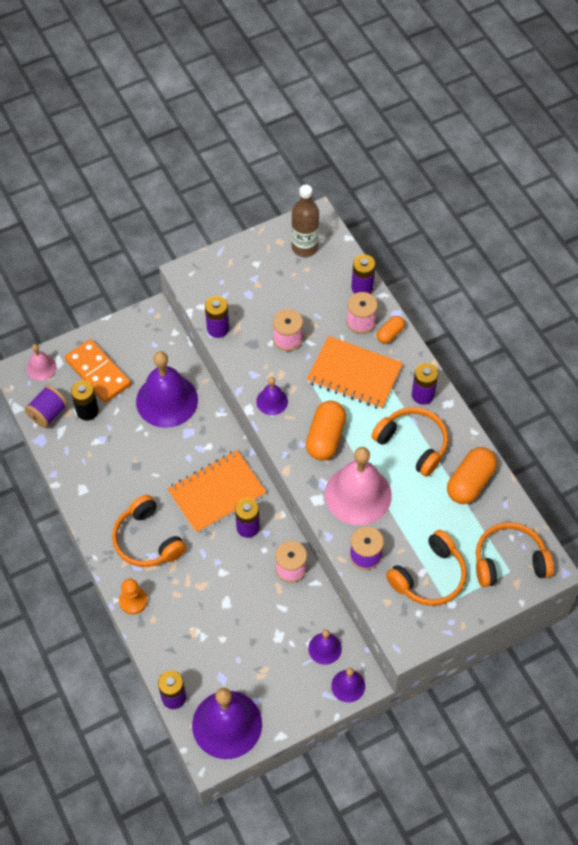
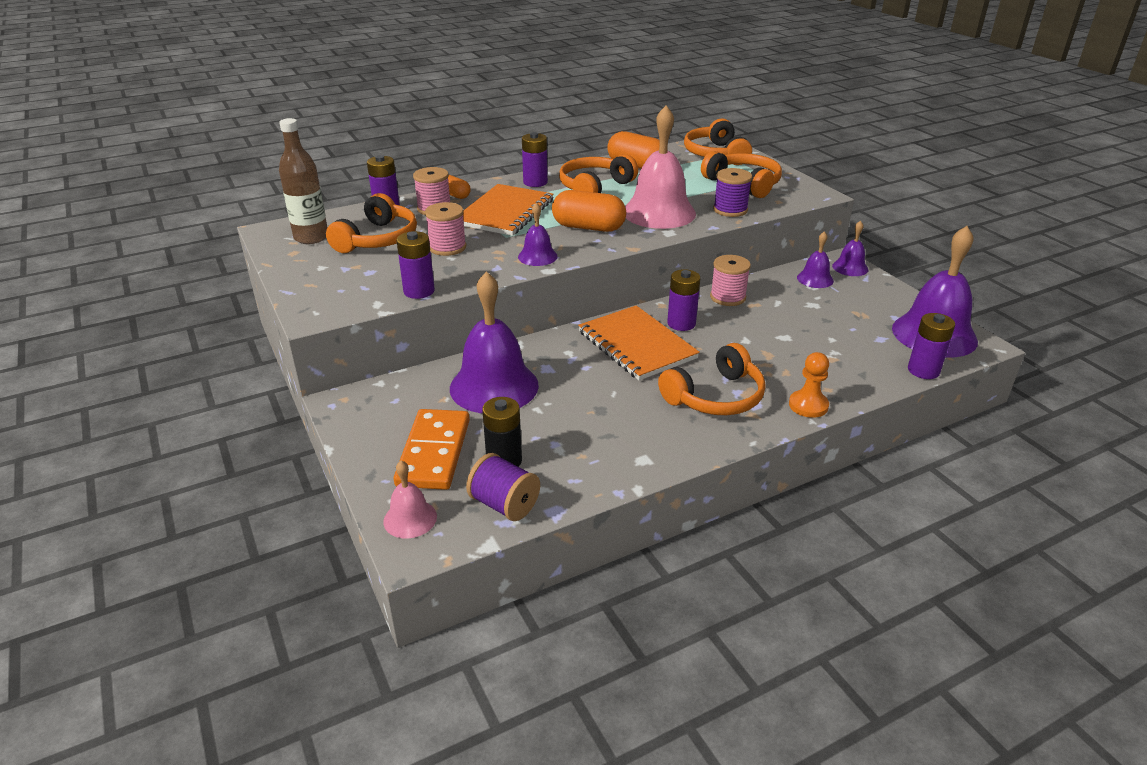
camera: 90 degrees left, 25 degrees down
(98, 372) = (433, 452): orange domino -> orange domino turned 45 degrees counterclockwise
(302, 290) = (377, 239): none -> orange headphones

